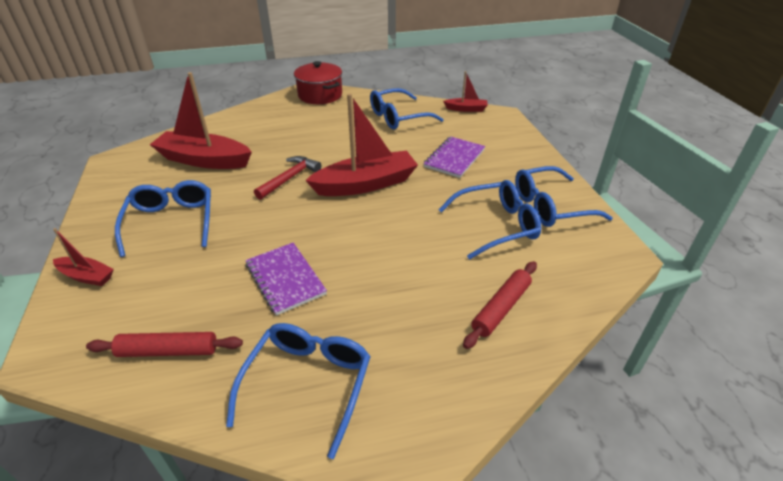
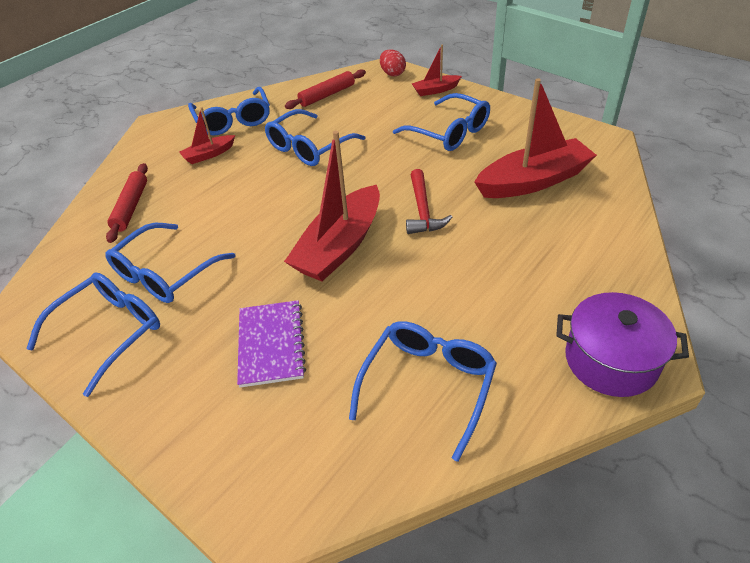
camera: 145 degrees right, 5 degrees up
(61, 337) = (392, 73): none -> red egg
(285, 279) = (309, 147): purple notebook -> blue glasses
(320, 95) = (611, 360): red pot -> purple pot
(466, 109) = (339, 494): red boat -> red boat (208, 155)

